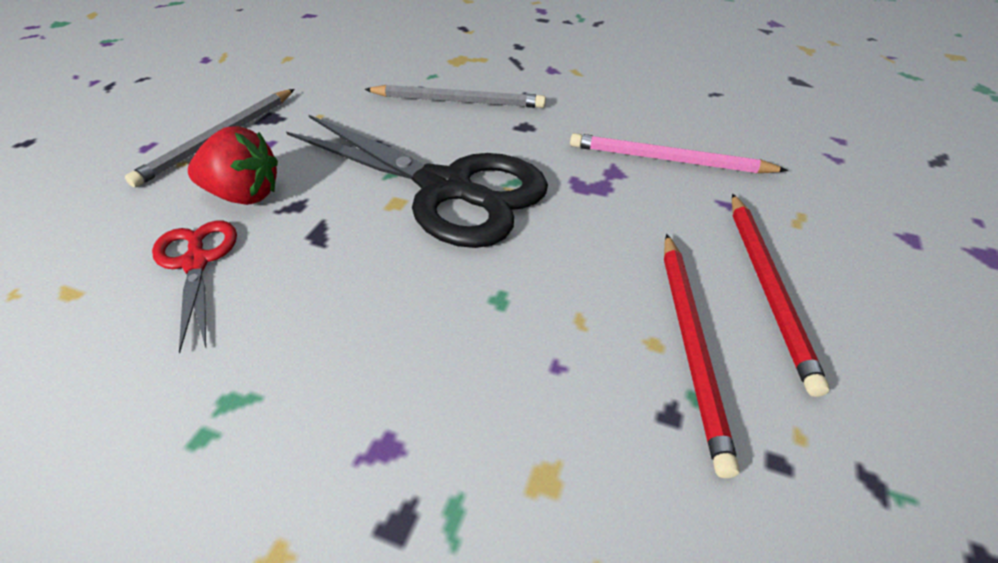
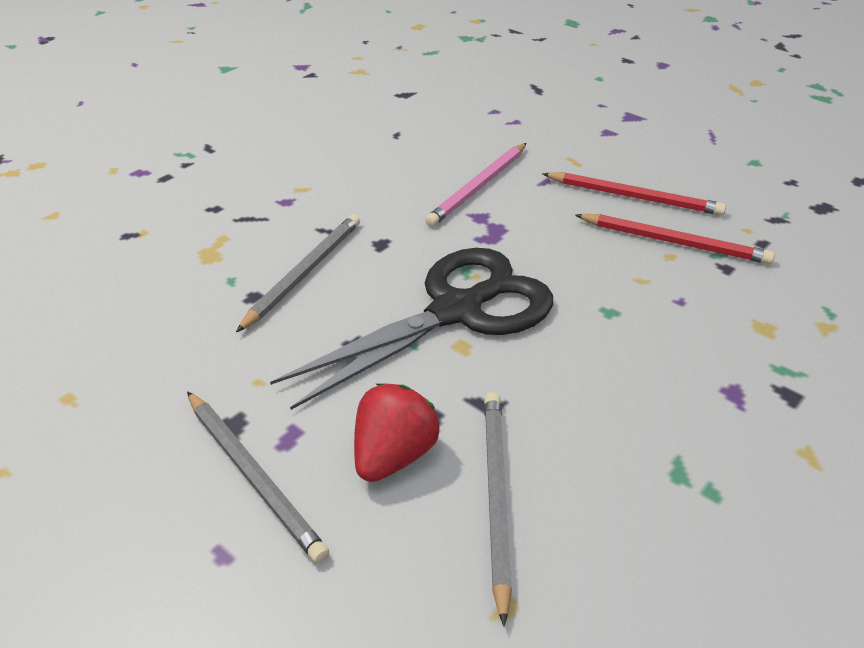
camera: 70 degrees left, 5 degrees down
(196, 262) = (495, 497): red scissors -> grey pencil

